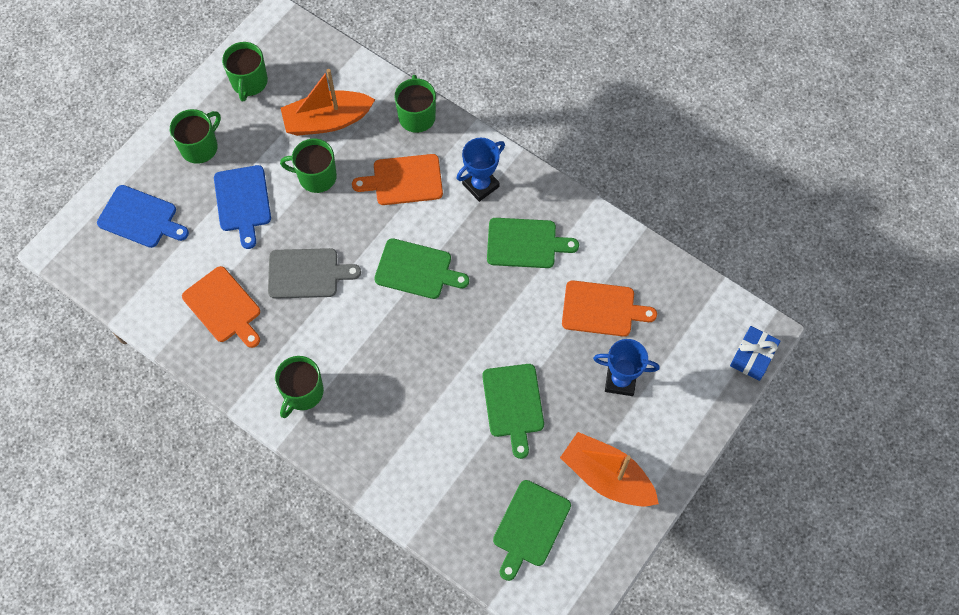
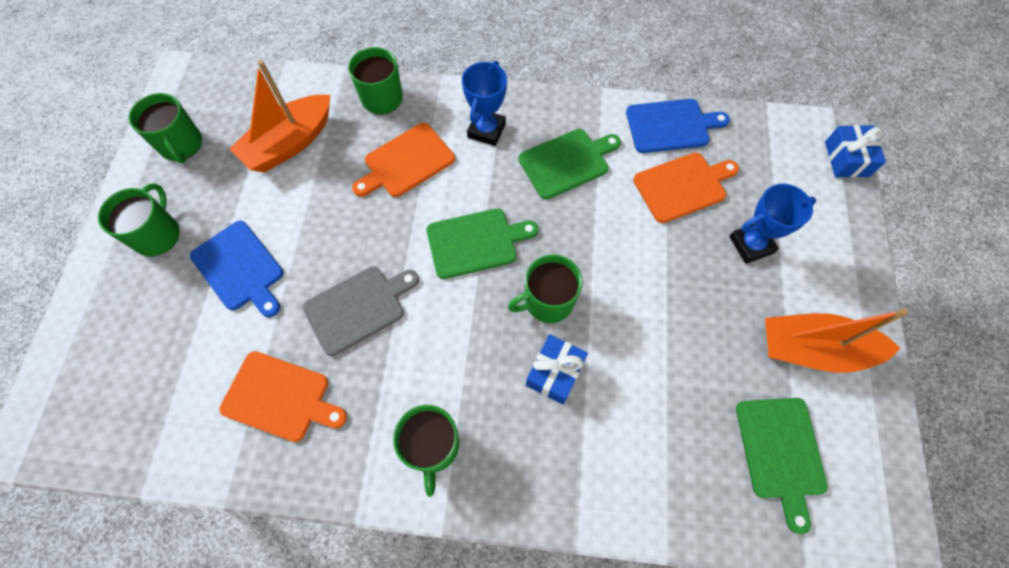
camera: 30 degrees left, 0 degrees up
(140, 218) = (122, 347): blue cutting board -> blue cutting board (671, 126)
(316, 176) = (309, 202): green mug -> green mug (547, 301)
(412, 391) = (555, 373): none -> blue gift
(513, 404) = (668, 327): green cutting board -> none

